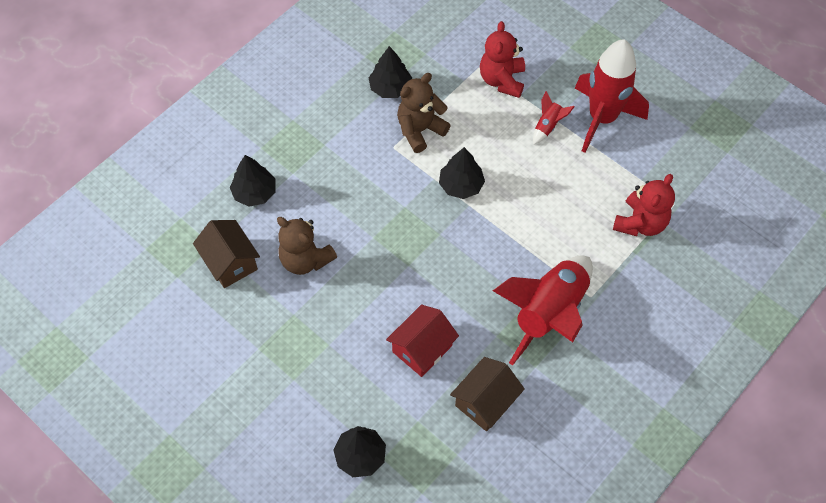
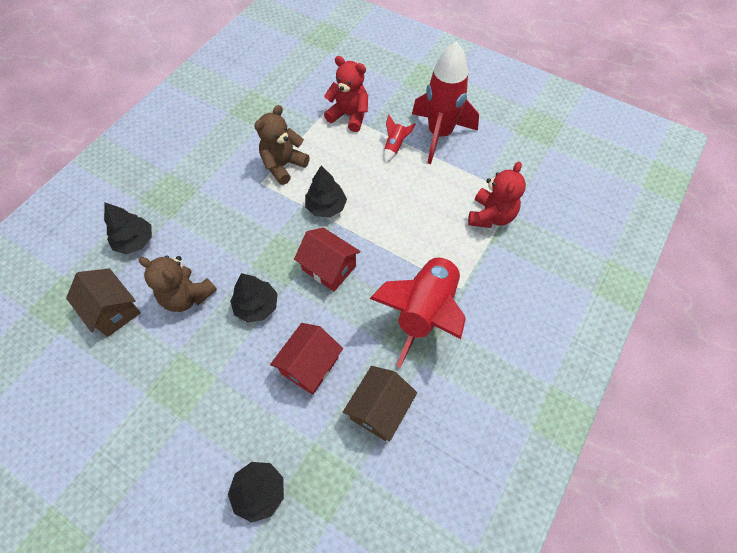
camera: 10 degrees left, 0 degrees up
(390, 88) = (253, 134): black tree -> black tree (256, 306)
(455, 253) = (329, 268): none -> red house
(502, 80) = (349, 116): red teddy bear -> red teddy bear turned 120 degrees clockwise

